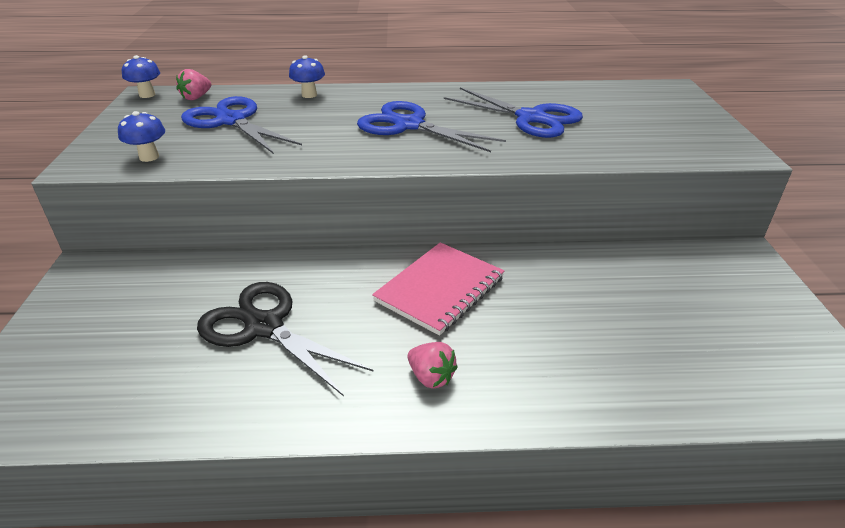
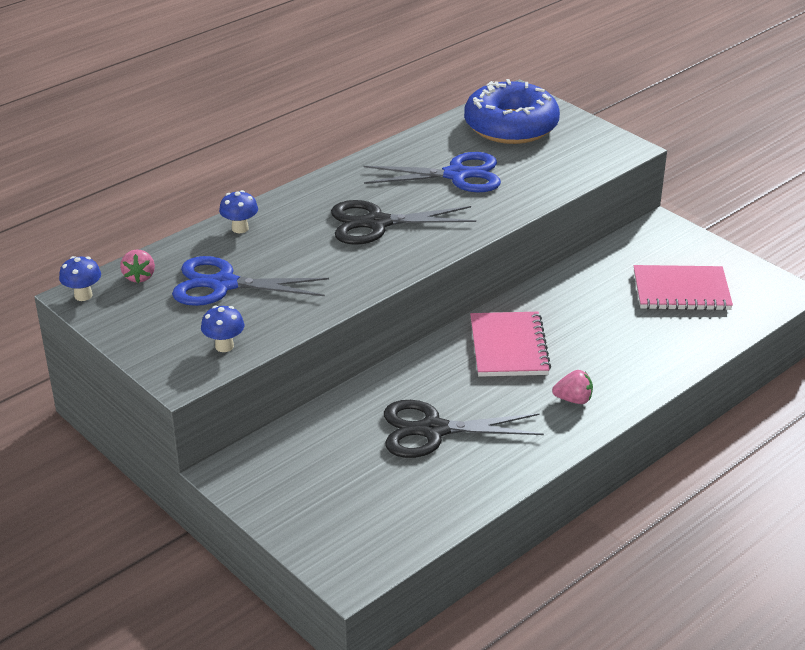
camera: 40 degrees left, 0 degrees up
(408, 125) = (376, 223): blue scissors -> black scissors
(634, 103) = (511, 126): none -> blue donut
(700, 327) = (681, 291): none -> pink notebook

